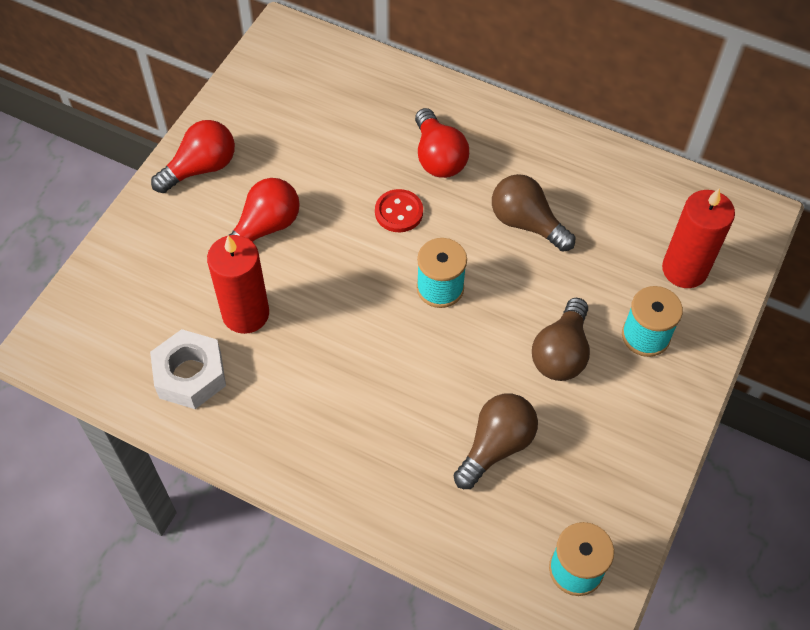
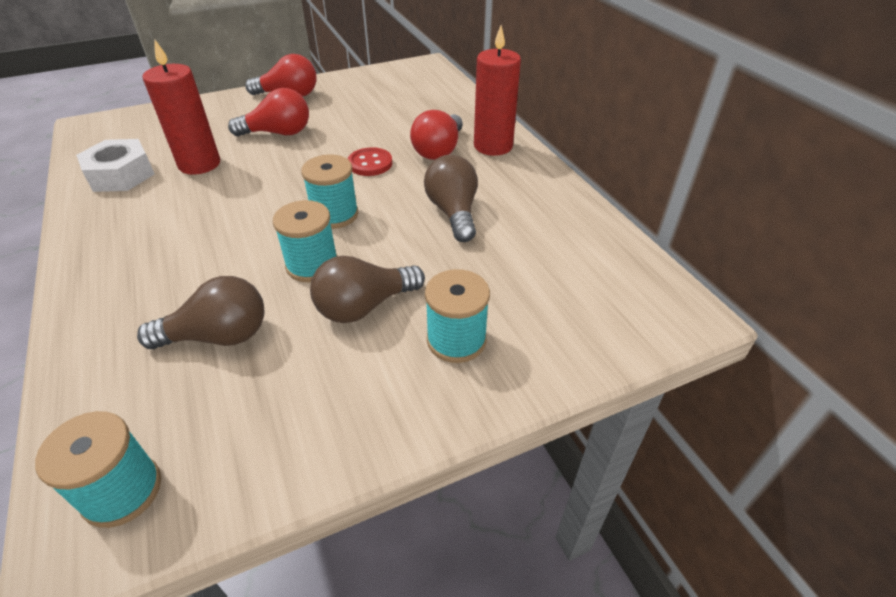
camera: 40 degrees right, 15 degrees down
(483, 346) = (312, 265): none -> turquoise spool
(684, 269) = (558, 313): red candle -> red candle (493, 146)

